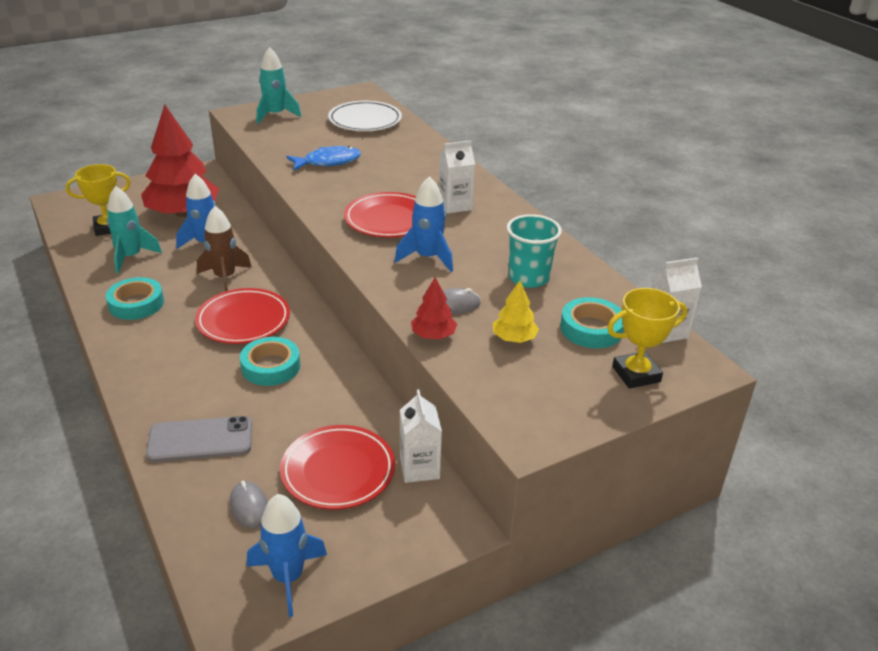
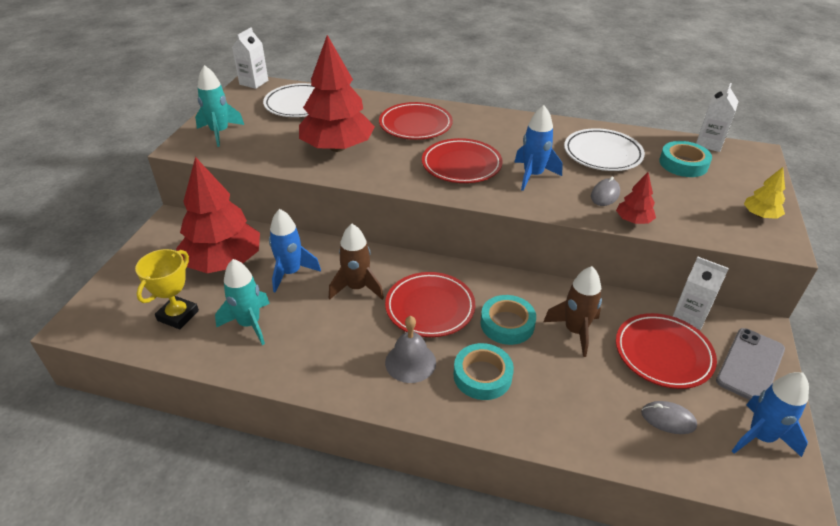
camera: 45 degrees left, 5 degrees up
(136, 304) = (329, 355): turquoise tape -> turquoise tape (482, 375)
(169, 341) = (410, 362): none -> grey bell
(200, 440) = (563, 407): grey phone -> grey phone (750, 365)
(306, 406) = (575, 331): none -> brown rocket
(328, 162) = (337, 147): blue fish -> red tree
(418, 175) = (415, 125): none -> red plate
(455, 205) = (477, 133): white carton -> white carton (254, 82)
(514, 338) = (667, 194): yellow tree -> yellow tree (760, 215)
(528, 278) = (602, 154): turquoise cup -> white plate
(636, 374) = (744, 175): yellow trophy -> none

